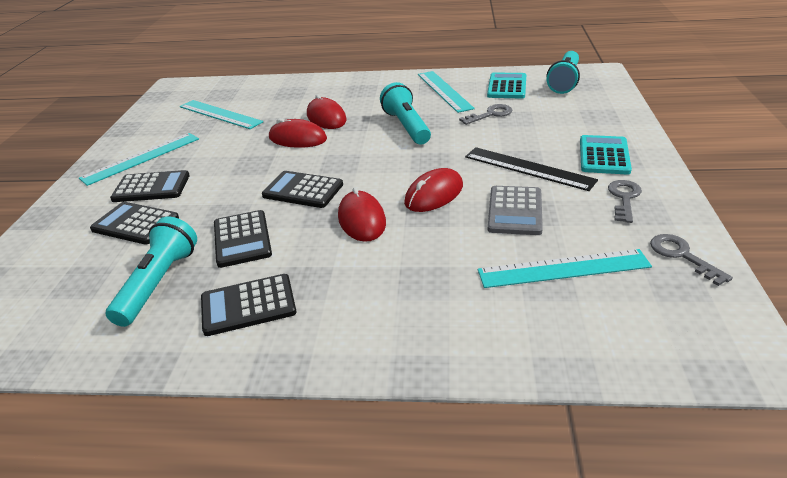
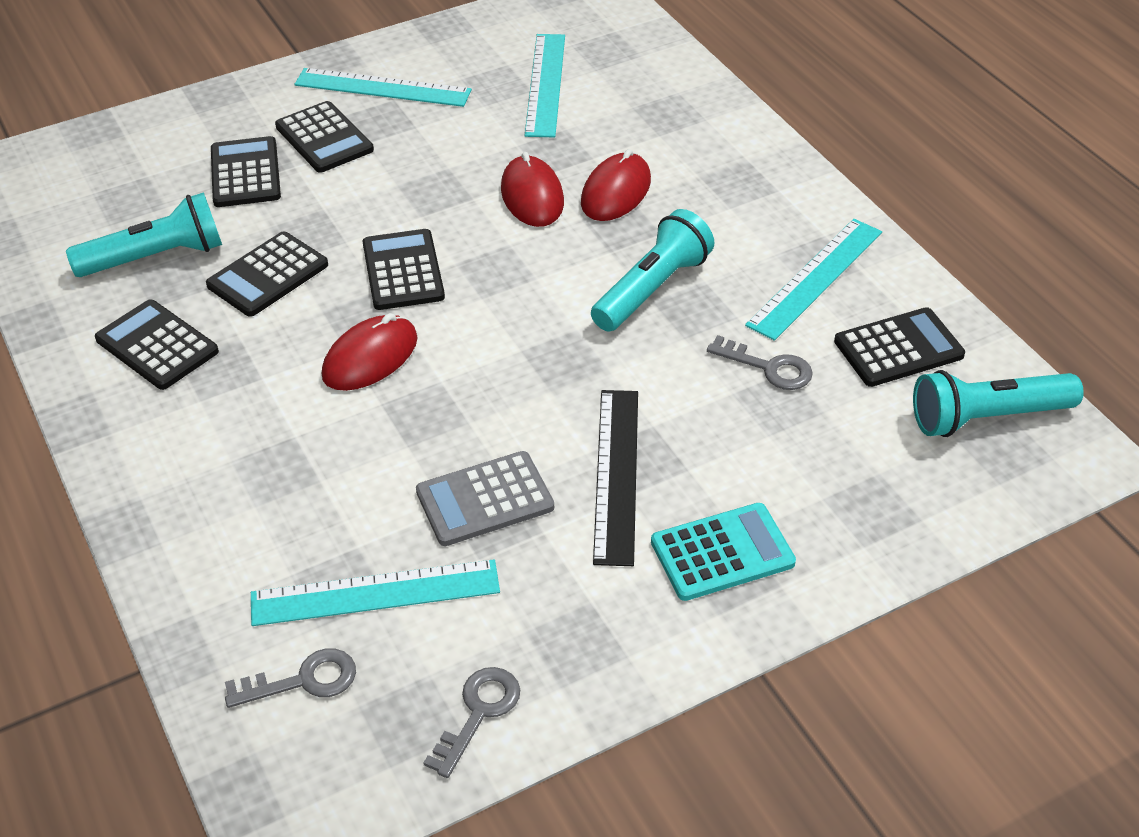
camera: 55 degrees right, 10 degrees up
(434, 194) = (475, 400): red mouse -> none
(507, 86) = (898, 348): turquoise calculator -> black calculator
(563, 269) = (375, 593): turquoise ruler -> turquoise ruler turned 60 degrees counterclockwise
(624, 198) = (599, 611): grey key -> grey key (303, 680)

